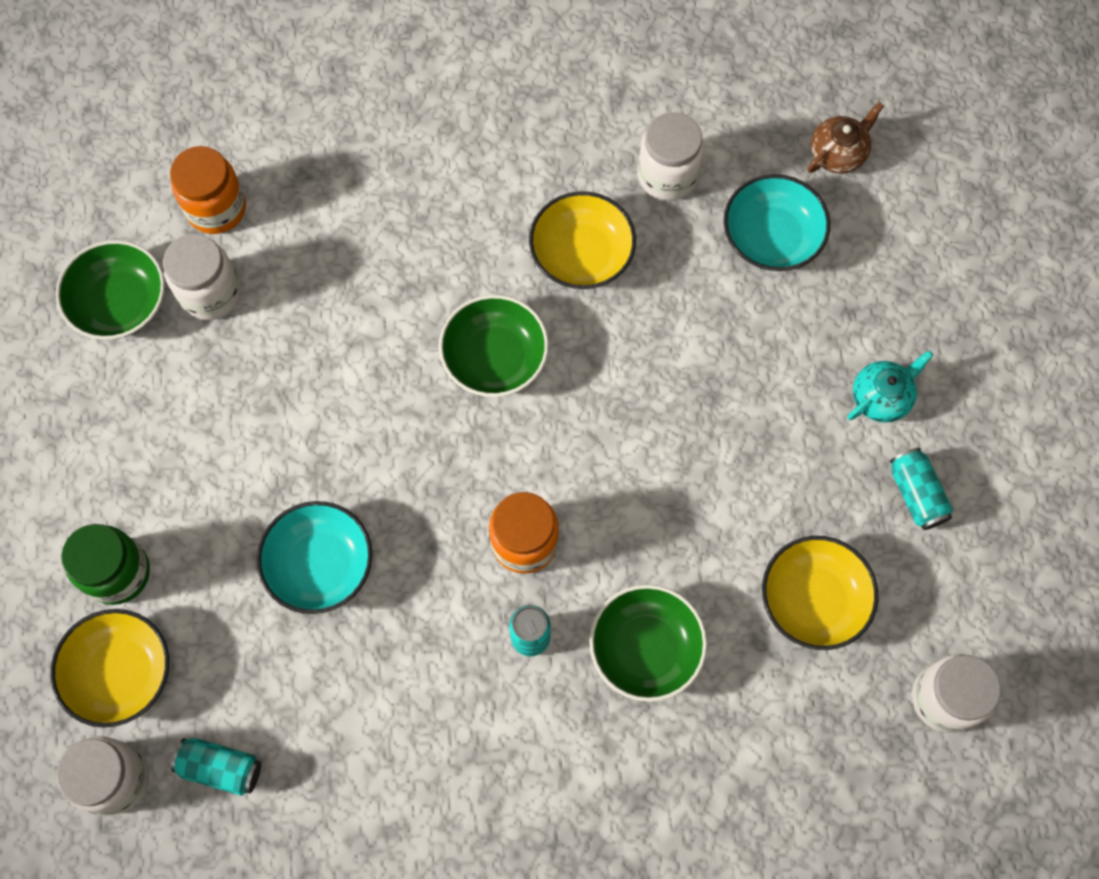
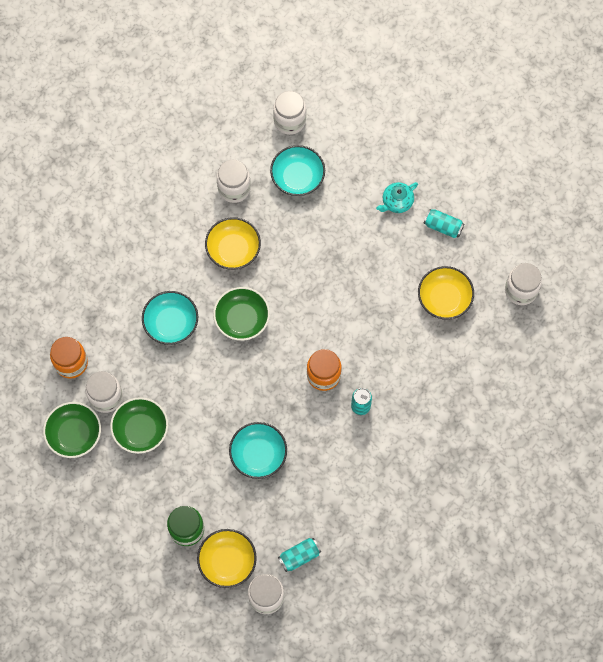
camera: 45 degrees left, 0 degrees up
(396, 275) = (171, 323): none -> turquoise bowl
(645, 648) = (404, 371): green bowl -> green bowl (141, 430)
(838, 153) = (289, 121): brown teapot -> white jar
(881, 397) = (397, 202): turquoise teapot -> turquoise teapot turned 135 degrees counterclockwise

